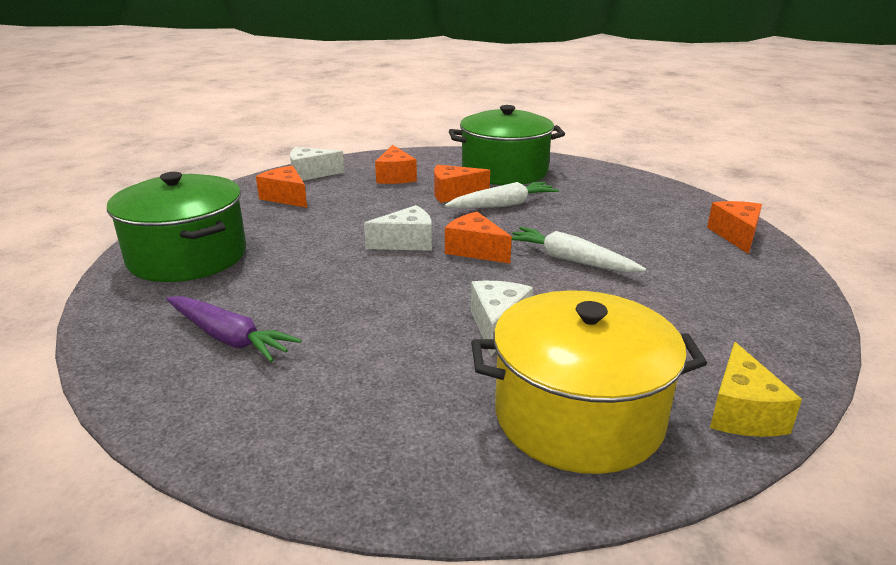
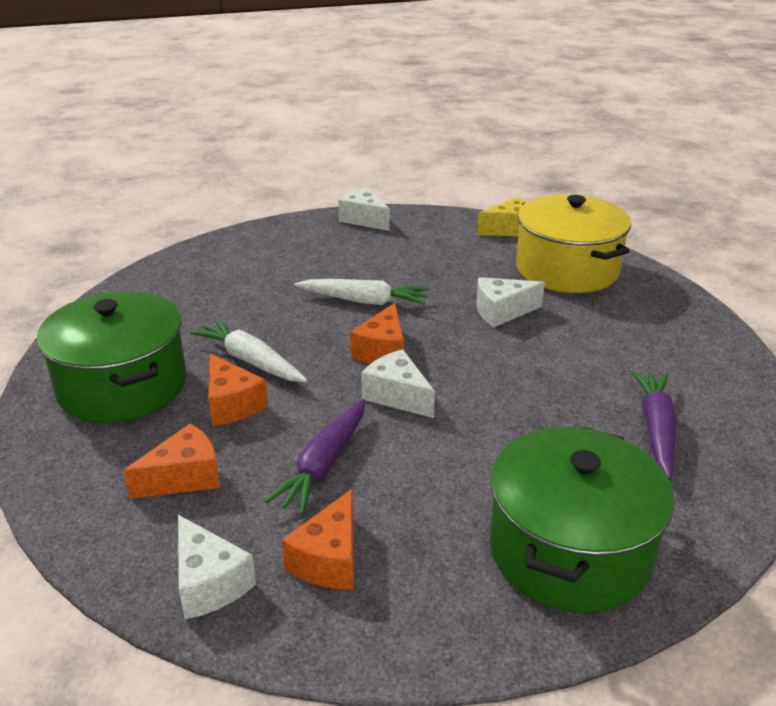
camera: 115 degrees left, 5 degrees up
(361, 208) = (324, 464): none -> purple carrot
(570, 260) = (364, 301): white carrot -> white carrot turned 90 degrees counterclockwise
(736, 235) = (257, 239): orange cheese -> none
(791, 301) = (364, 219): none -> white cheese

